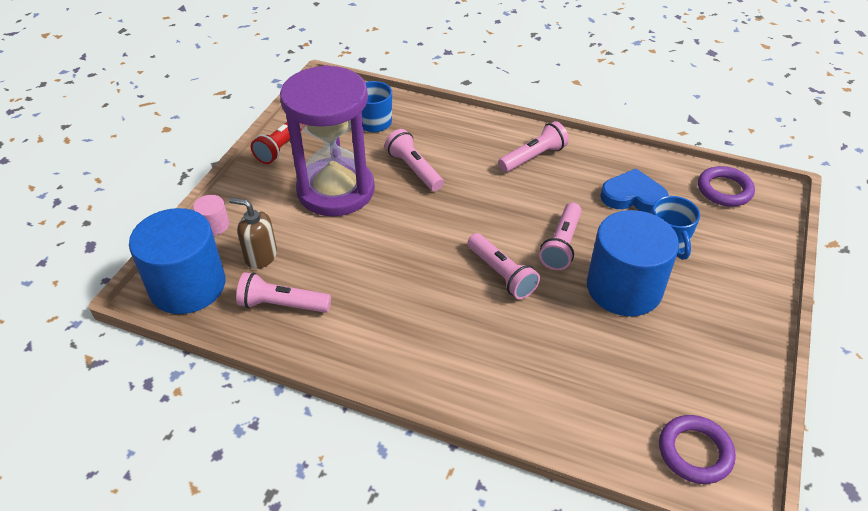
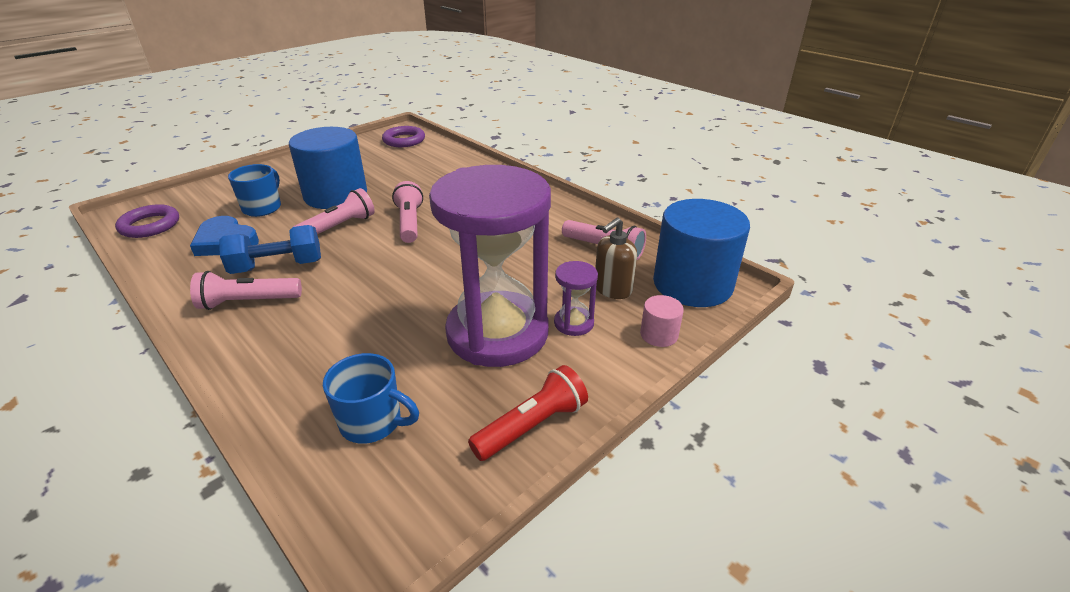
camera: 155 degrees left, 10 degrees down
(261, 256) = (612, 289): brown soap dispenser -> brown soap dispenser turned 90 degrees clockwise
(283, 215) = (573, 323): none -> purple hourglass
(414, 169) = (387, 330): pink flashlight -> none
(555, 189) = (277, 266): none -> blue dumbbell

